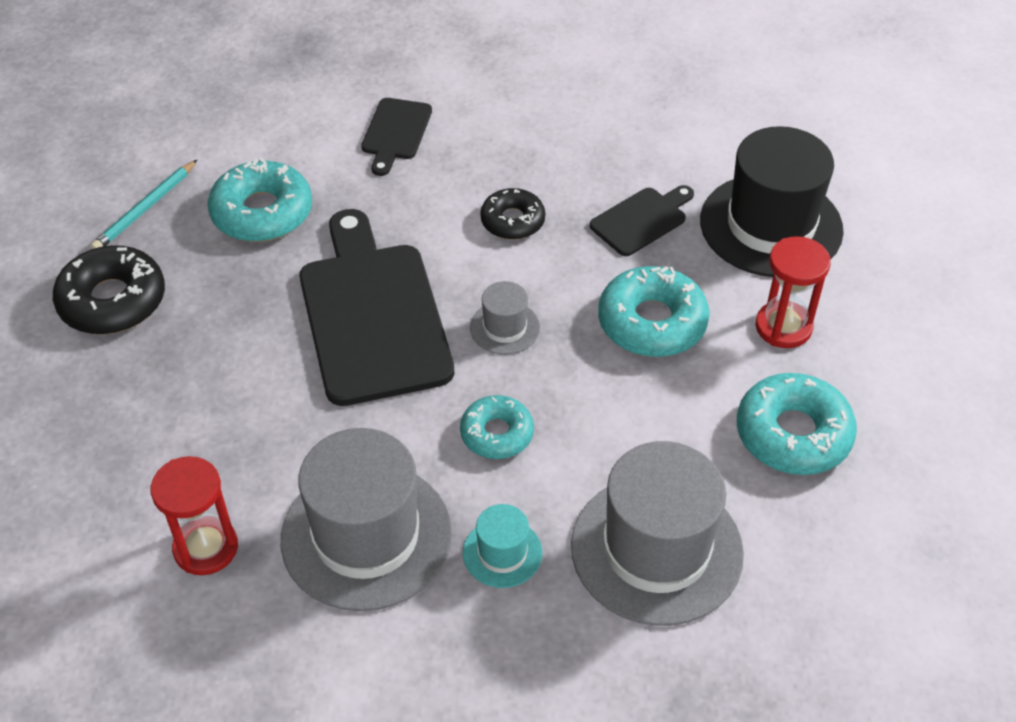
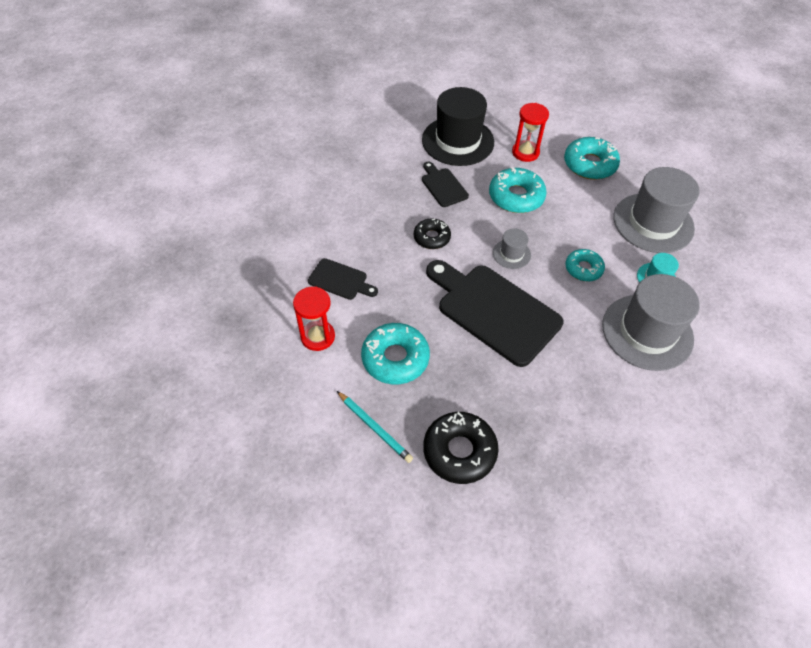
camera: 80 degrees left, 5 degrees up
(206, 548) = (656, 407): red hourglass -> red hourglass (318, 336)
(372, 315) = (494, 311): black cutting board -> black cutting board turned 45 degrees clockwise

